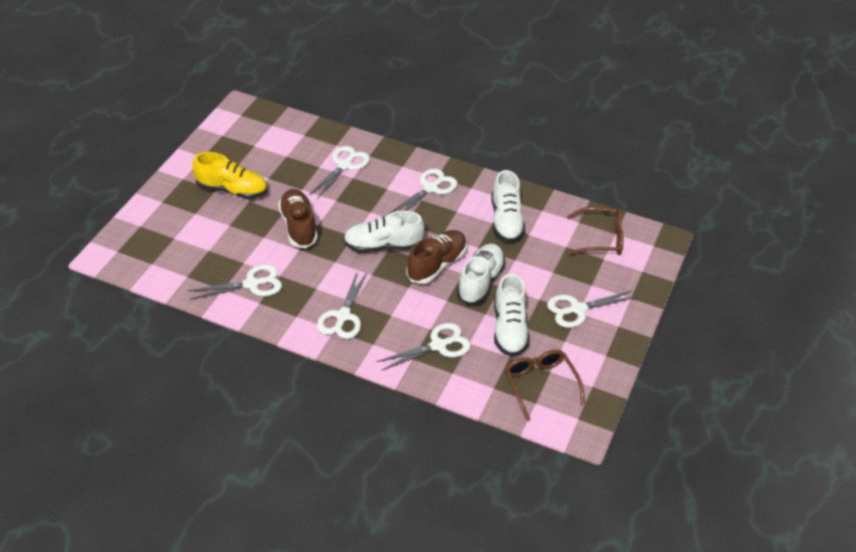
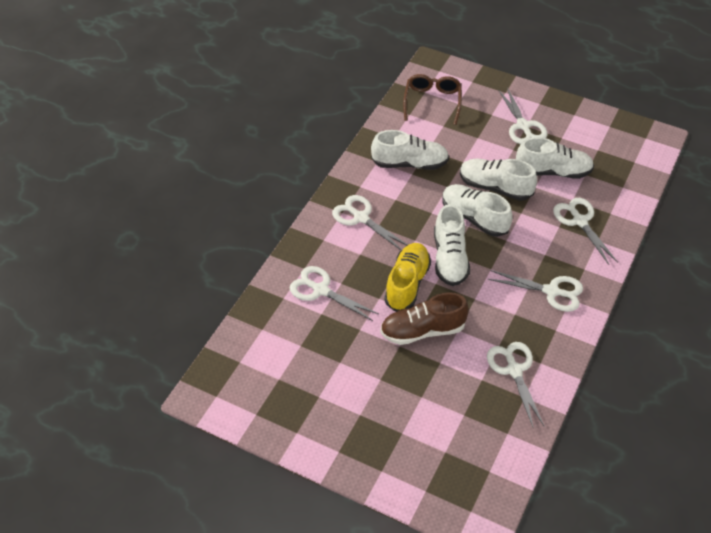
camera: 85 degrees left, 5 degrees up
(232, 190) = (361, 397): yellow shoe -> yellow shoe (407, 284)
(436, 265) = (474, 218): brown shoe -> white shoe
(540, 384) = (614, 157): brown glasses -> none

